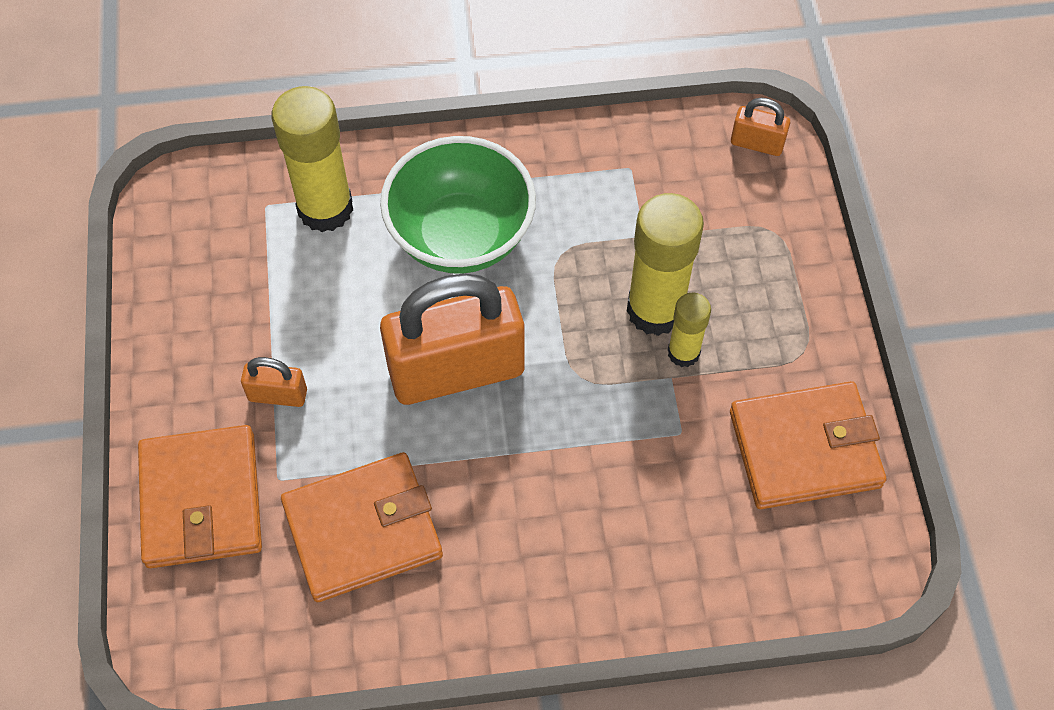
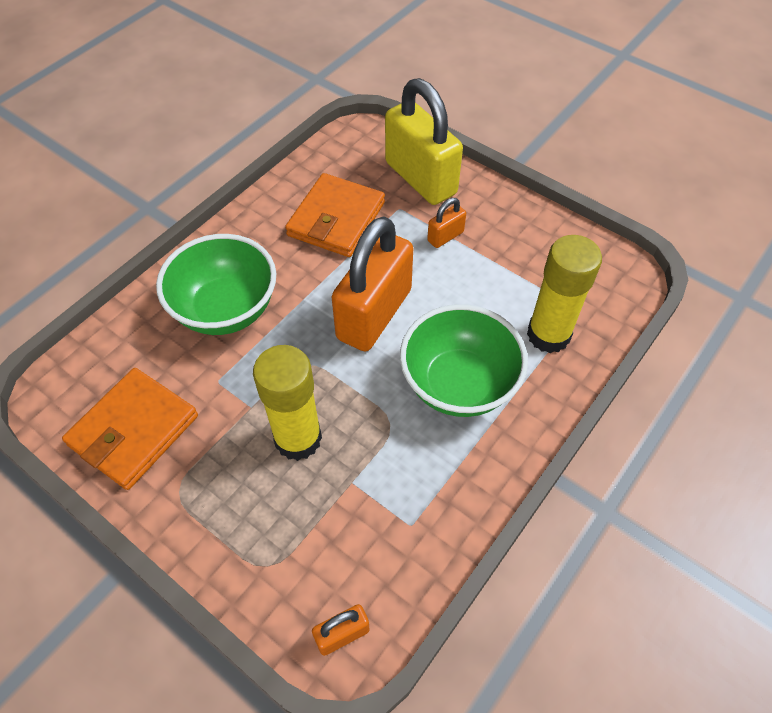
camera: 135 degrees right, 5 degrees down
(202, 500) = (420, 178): orange wallet -> yellow padlock
(601, 513) = (226, 309): none -> green bowl
(683, 353) = (256, 427): yellow glue stick -> none

